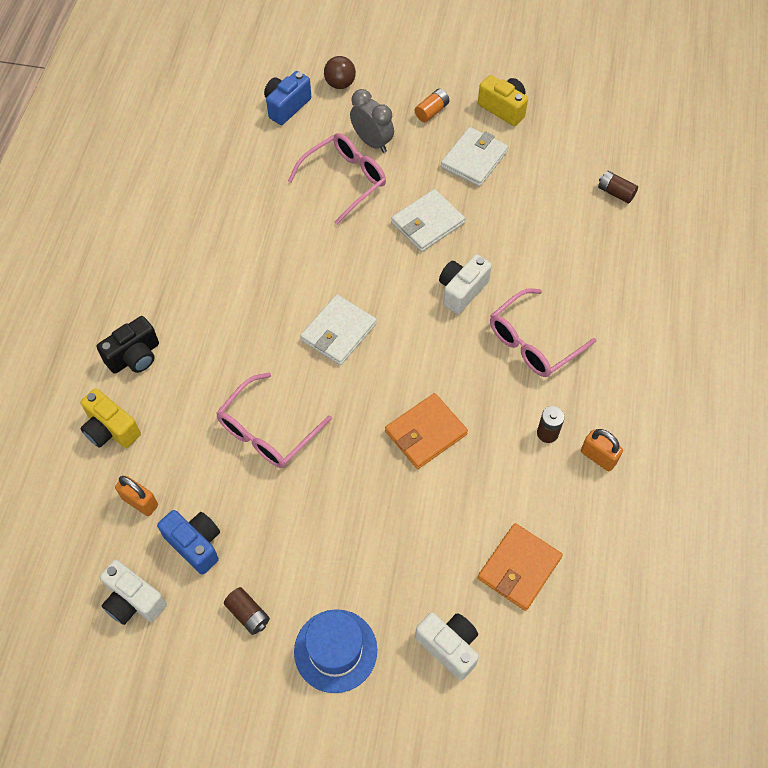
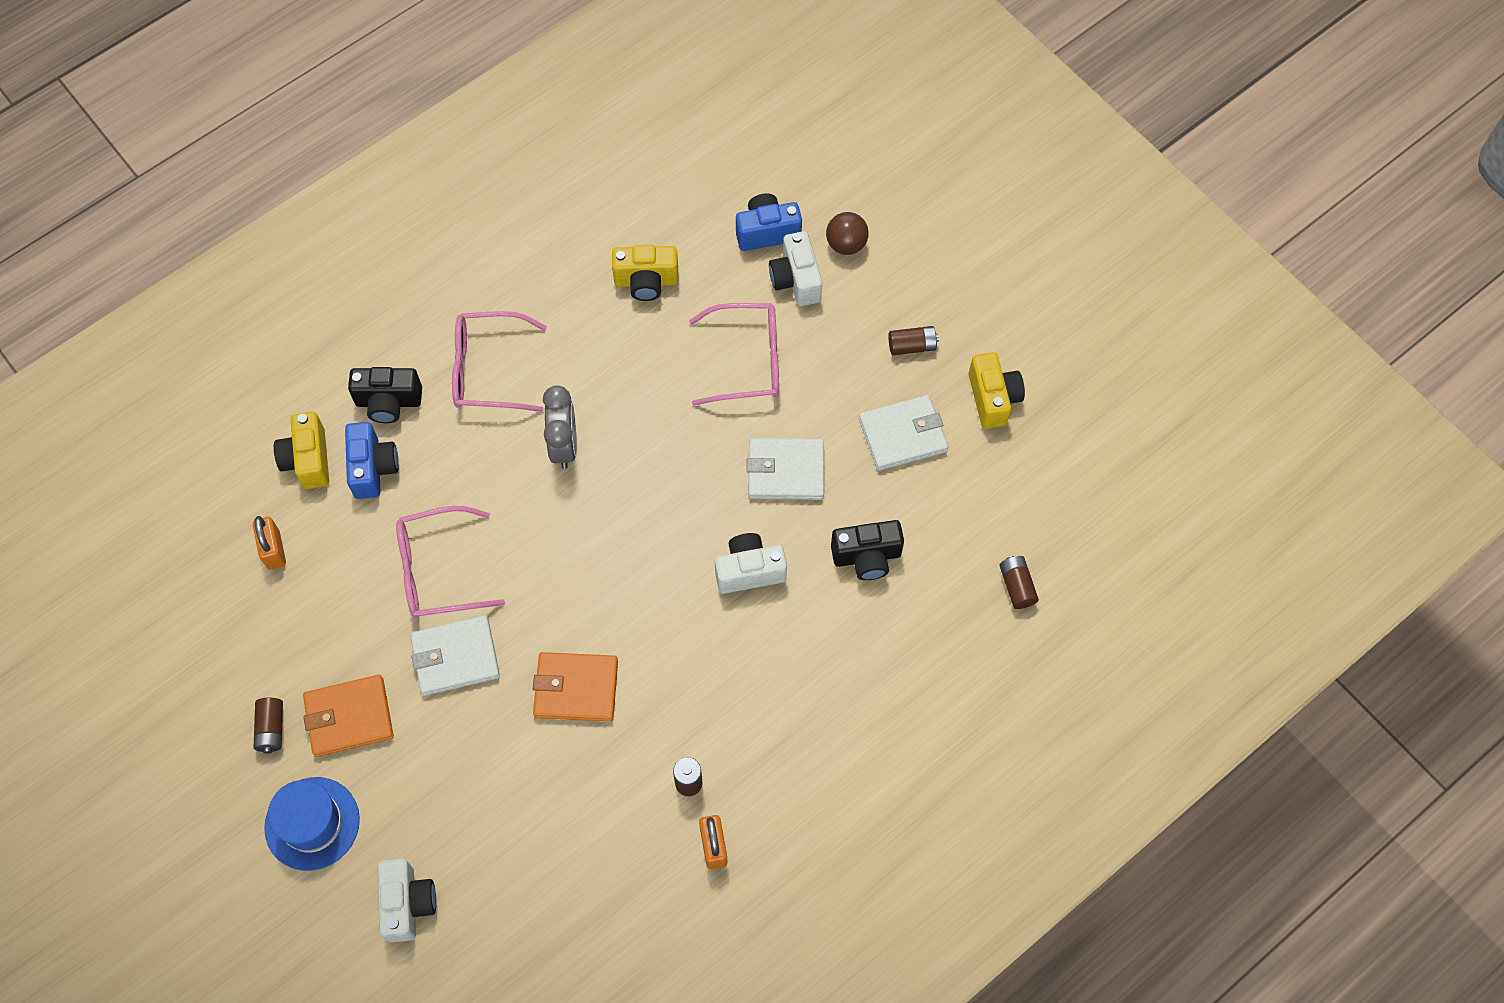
camera: 40 degrees right, 5 degrees up
(133, 601) = (192, 637): white camera -> white camera (796, 280)
(195, 544) = (284, 628): blue camera -> blue camera (373, 468)
(238, 178) = (646, 281): none -> yellow camera
(338, 332) = (591, 521): white wallet -> white wallet (455, 657)
(372, 142) = (816, 337): grey clock -> grey clock (564, 445)
(431, 111) = (912, 346): orange battery -> brown battery
(519, 568) = (536, 887): orange wallet -> orange wallet (349, 717)
(520, 235) = (867, 557): none -> black camera
(533, 342) = (766, 681): pink glasses -> pink glasses (487, 370)

